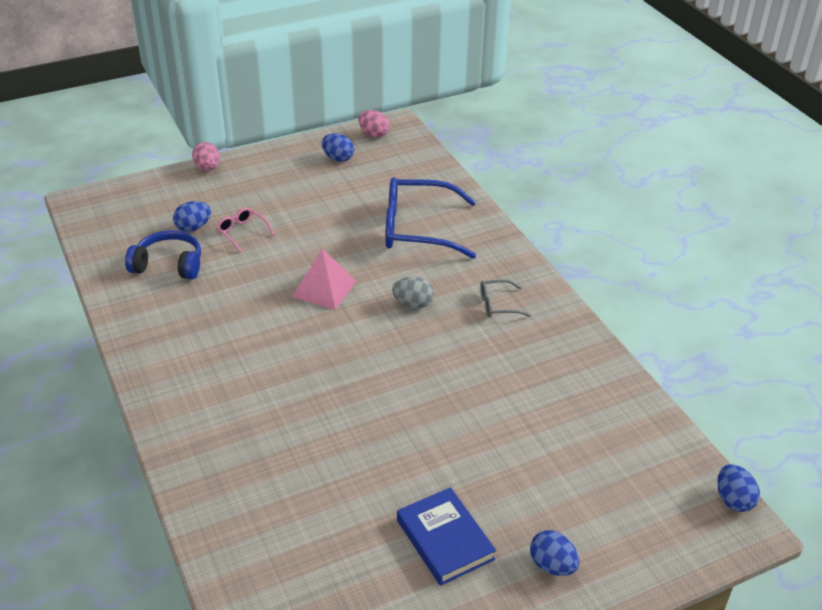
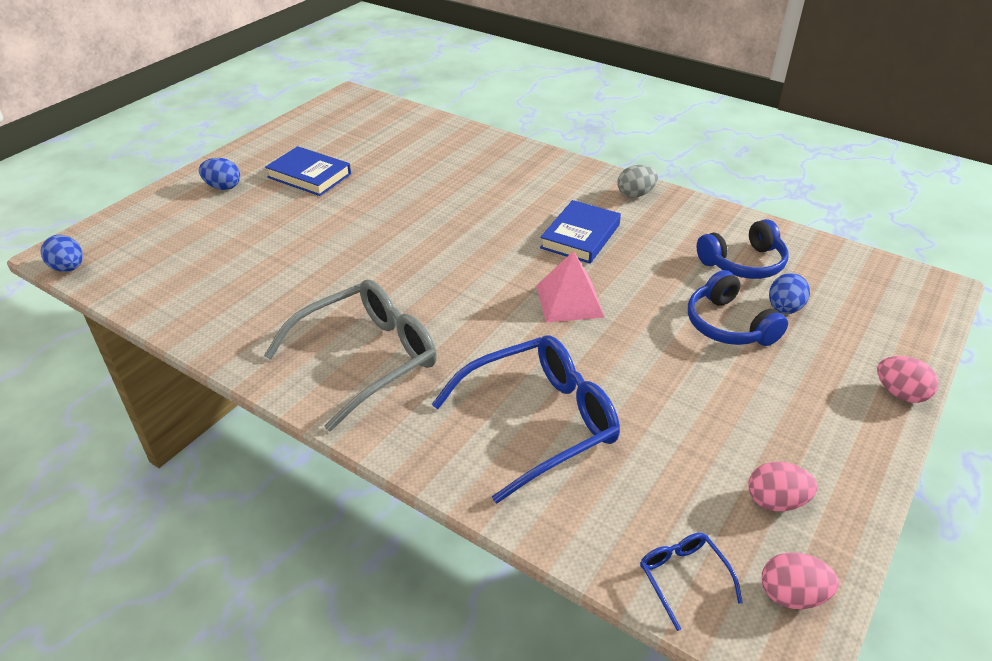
camera: 150 degrees right, 0 degrees up
(242, 232) = (728, 325): pink glasses -> blue headphones
(254, 337) = (580, 236): none -> blue book
(338, 158) = (775, 501): blue egg -> pink egg
(412, 153) = (683, 578): none -> blue glasses
(413, 304) = (463, 322): grey egg -> grey egg (635, 194)
(498, 305) = (367, 358): grey glasses -> grey glasses, size x2.22

